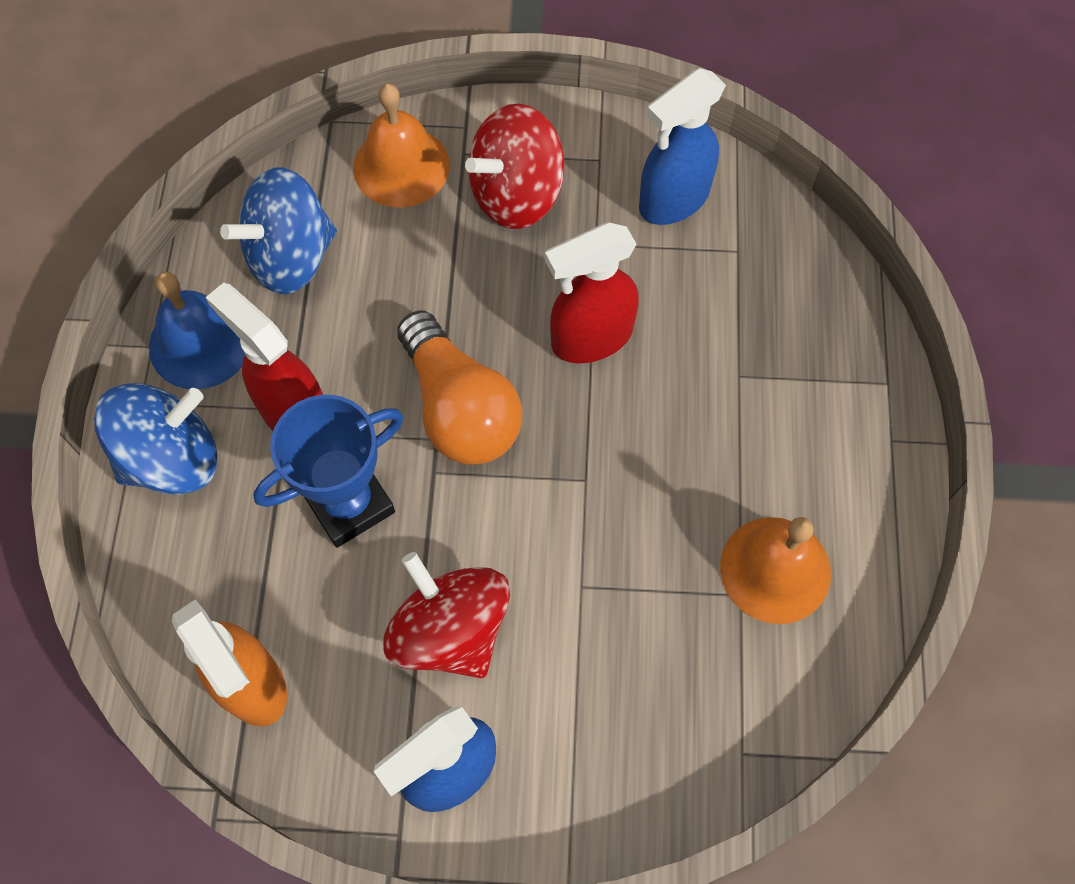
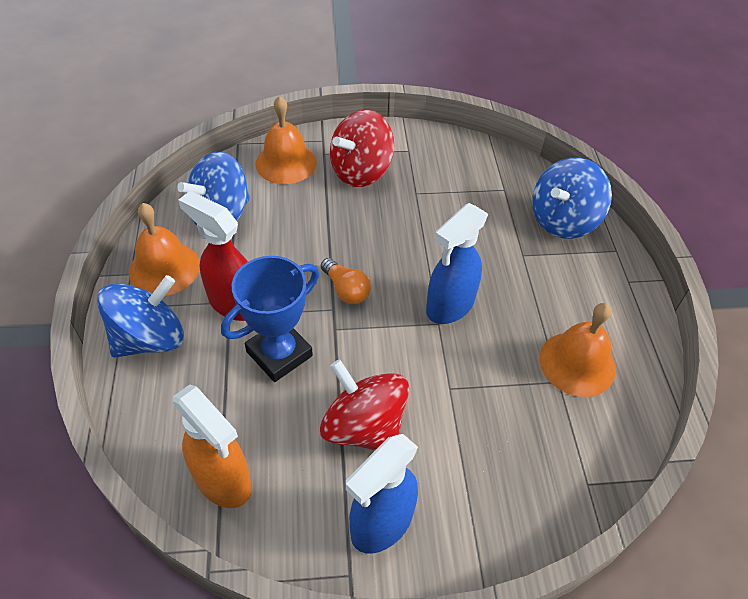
camera: 10 degrees left, 15 degrees down
(200, 343) = (164, 268): blue bell -> orange bell
(459, 408) = (346, 290): orange light bulb -> orange light bulb, size x0.54
(590, 338) = (424, 243): red spray bottle -> none
(673, 200) = (458, 167): blue spray bottle -> blue spray bottle (449, 306)
(818, 319) = (563, 220): none -> blue spinning top

